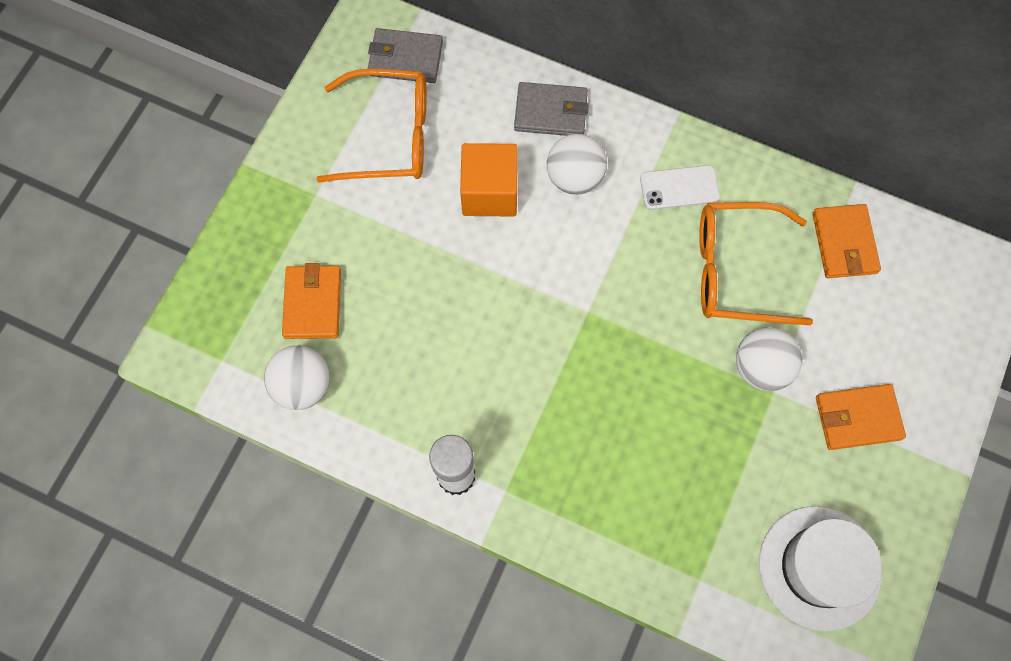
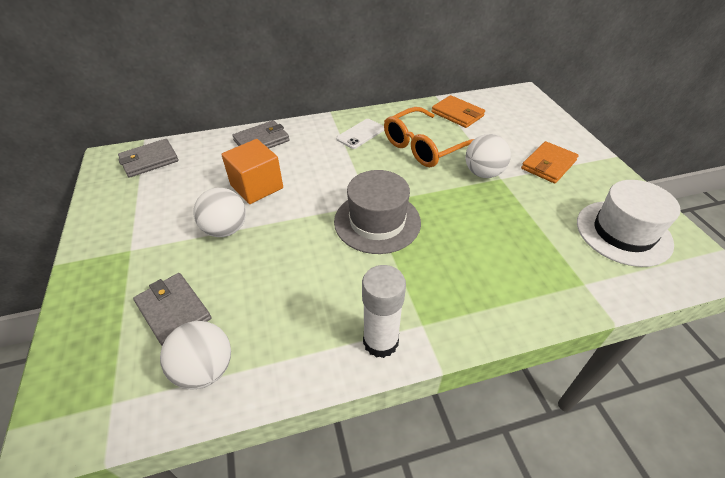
camera: 40 degrees left, 25 degrees down
(313, 303) = (173, 311): orange wallet -> grey wallet
(389, 136) = (165, 196): orange glasses -> none
(572, 343) = (377, 221): none -> grey hat
(574, 177) = (301, 157): white ball -> white ball (226, 229)

